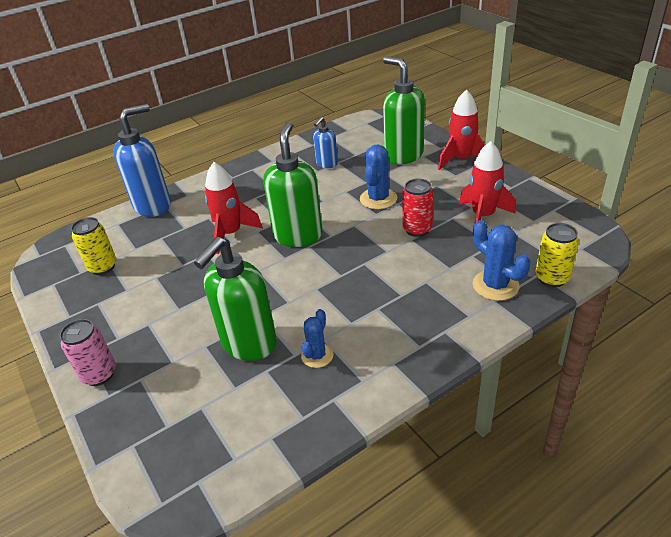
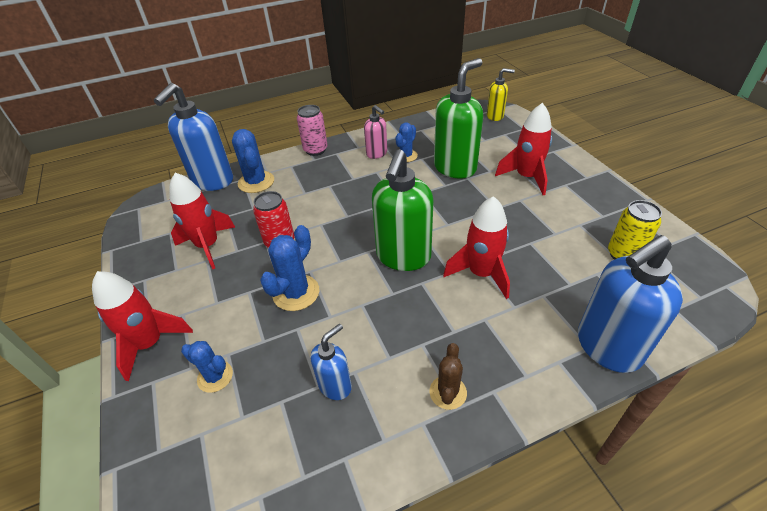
camera: 170 degrees left, 5 degrees up
(99, 374) = (566, 163): pink can -> pink can (315, 150)
(161, 342) = (526, 177): none -> red rocket
(172, 475) = (495, 116): none -> yellow soap dispenser
(258, 172) = (448, 392): none -> brown cactus
(360, 354) = (377, 153): none -> pink soap dispenser
(403, 155) = (215, 376): green soap dispenser -> blue cactus
(552, 278) = (212, 181): yellow can -> blue soap dispenser

